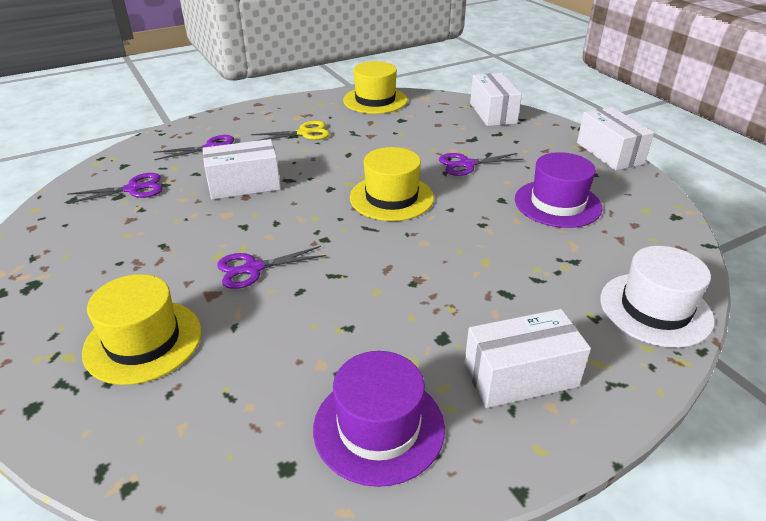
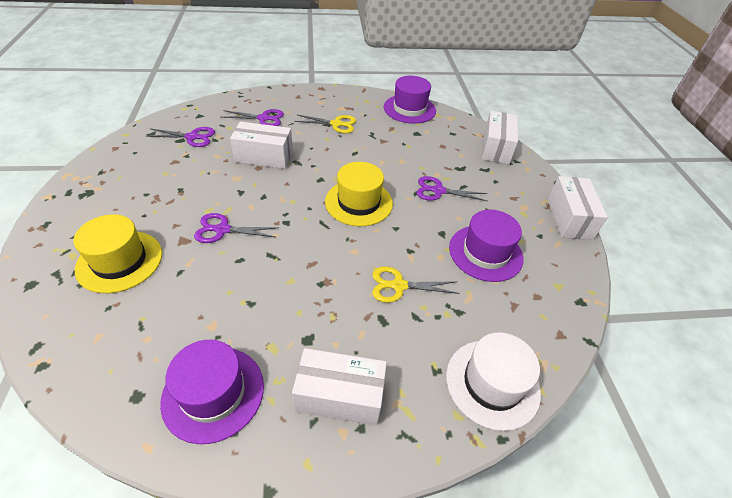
camera: 20 degrees right, 10 degrees up
(375, 100) = (409, 109): yellow hat -> purple hat
(497, 258) = (399, 286): none -> yellow scissors

